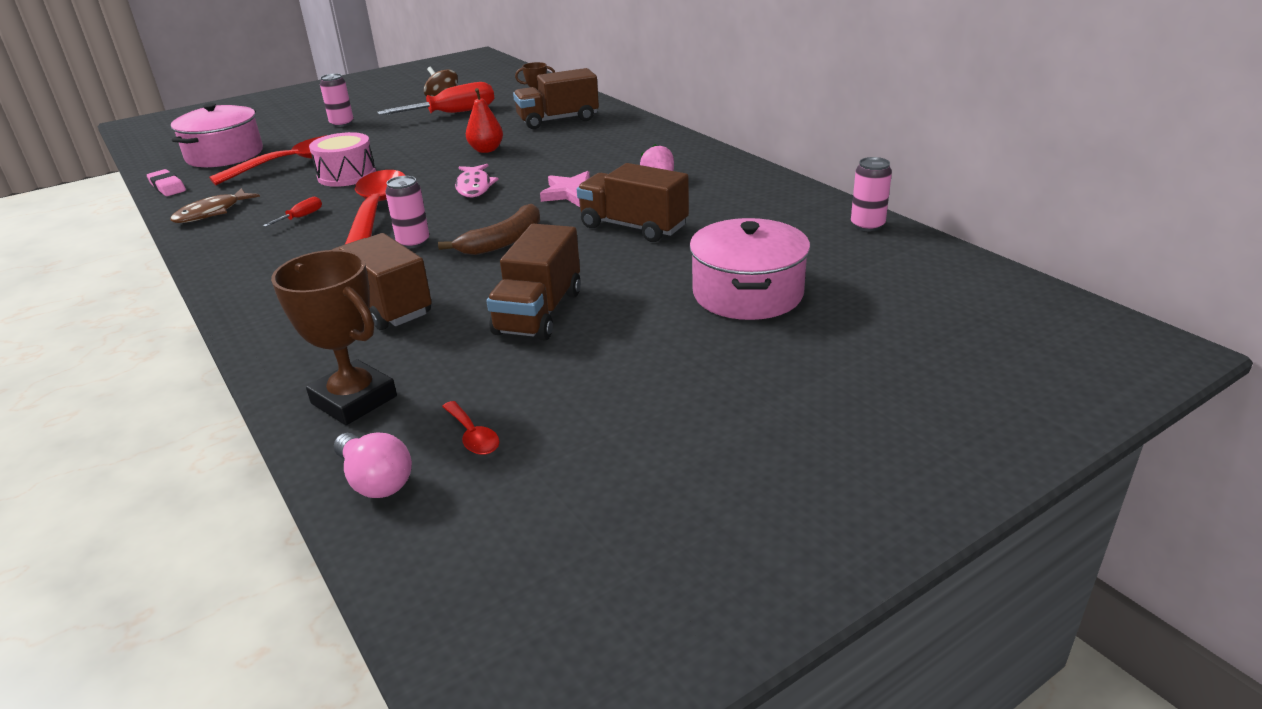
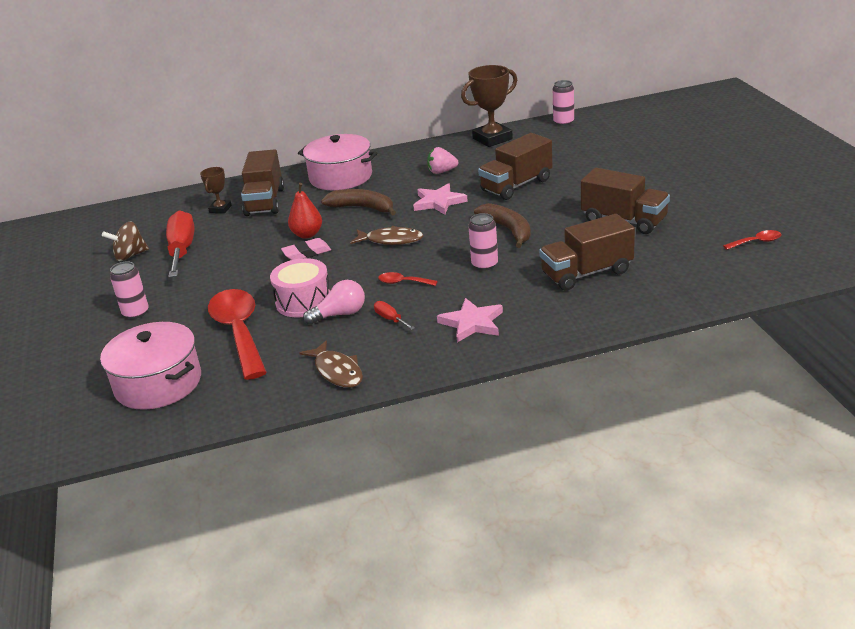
camera: 70 degrees left, 0 degrees up
(167, 187) = (231, 411): pink eraser -> pink eraser (306, 253)
(280, 257) = (472, 323): none -> pink star
(354, 400) = (708, 279): brown trophy -> brown trophy (492, 139)
(375, 481) = (792, 269): pink light bulb -> pink light bulb (340, 314)
(377, 209) = (403, 282): red spoon -> red spoon, size x0.42
(474, 187) = (391, 240): pink fish -> brown fish
(551, 161) = (363, 208): none -> brown banana
(747, 293) = (630, 161): pink pot -> pink pot (340, 177)

